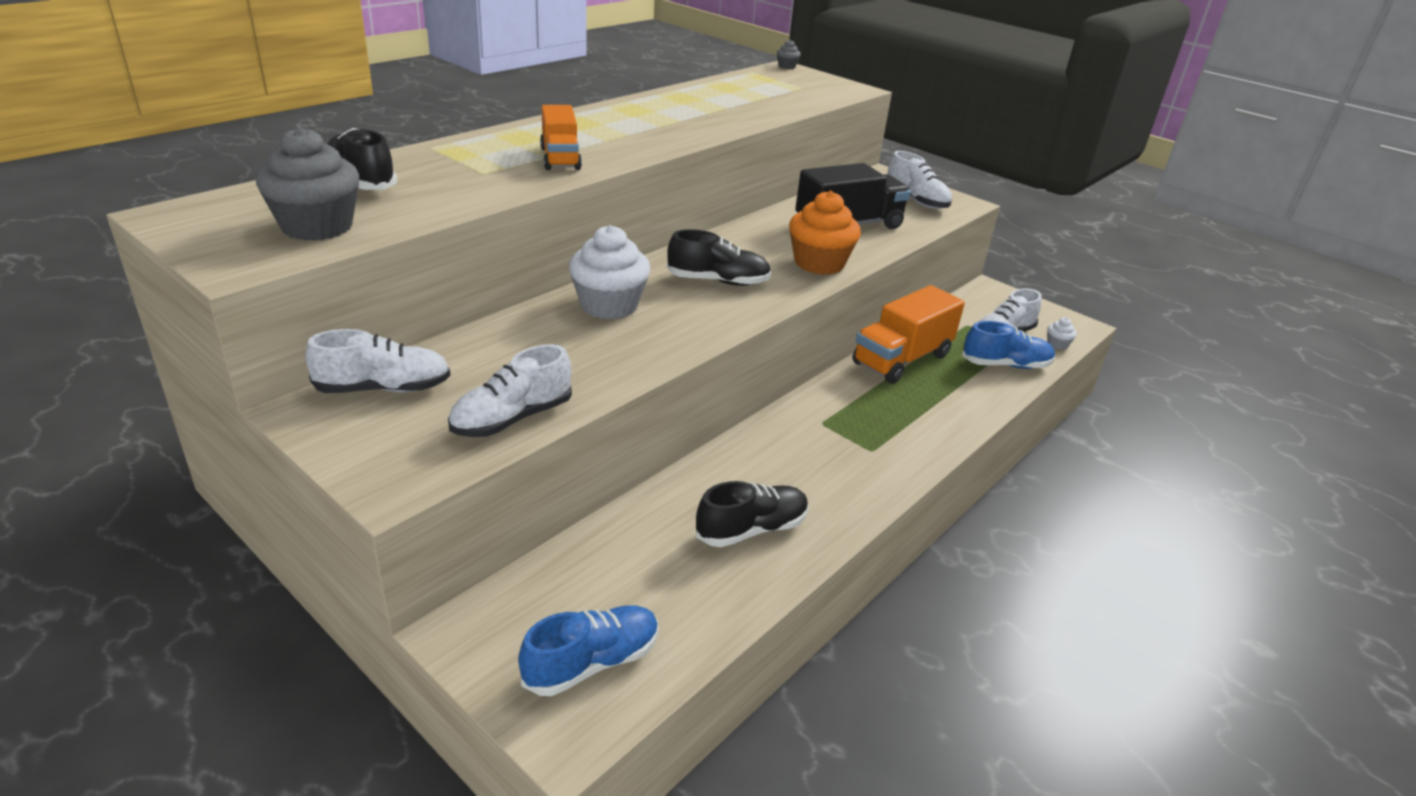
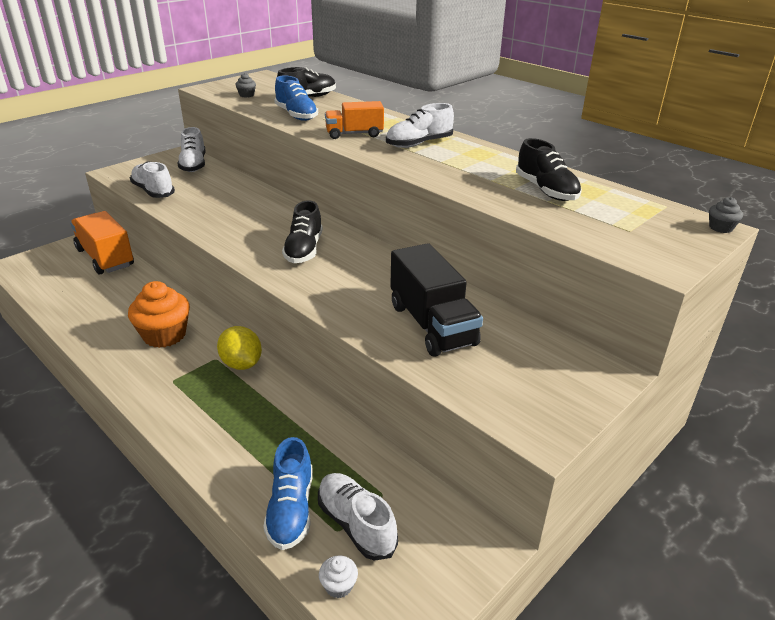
camera: 95 degrees right, 0 degrees up
(317, 226) = (246, 95): grey cupcake -> grey cupcake, size x0.44
(592, 663) = (49, 269): blue shoe -> blue shoe (296, 115)
(609, 305) = (270, 212): white cupcake -> none
(751, 529) = (113, 318): black shoe -> black shoe (546, 190)
(819, 263) = (339, 298): orange cupcake -> orange cupcake (164, 335)
(826, 403) = (241, 364): none -> yellow lemon
(902, 359) = (307, 422): orange truck -> orange truck (105, 258)
(916, 200) = (530, 388): white shoe -> white shoe (419, 144)

